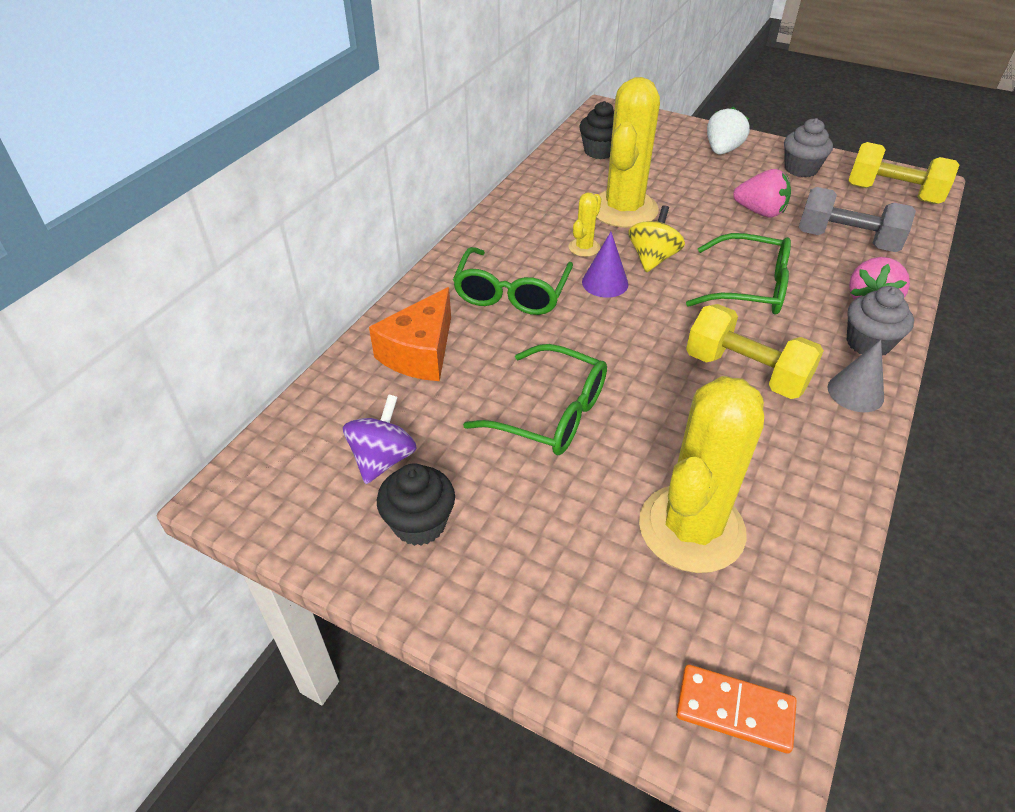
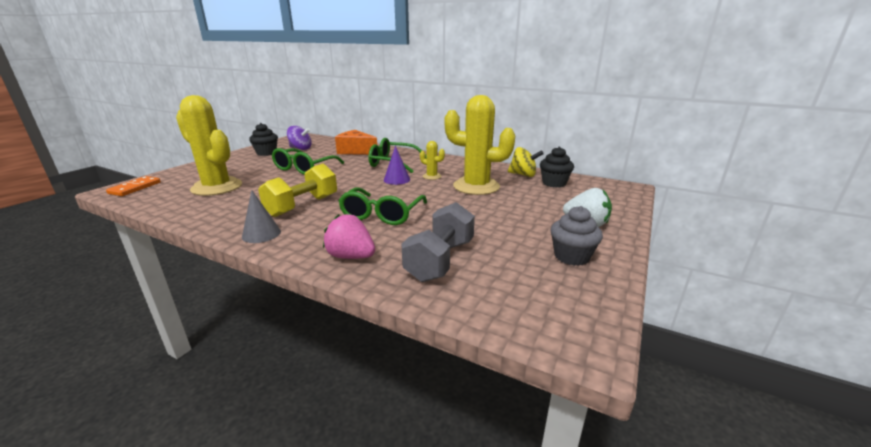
camera: 90 degrees right, 20 degrees down
(652, 258) = (419, 191): yellow spinning top -> yellow spinning top (523, 175)
(760, 212) = (482, 228): pink strawberry -> none
(868, 343) = (303, 246): grey cupcake -> none
(892, 194) = (540, 307): yellow dumbbell -> none

